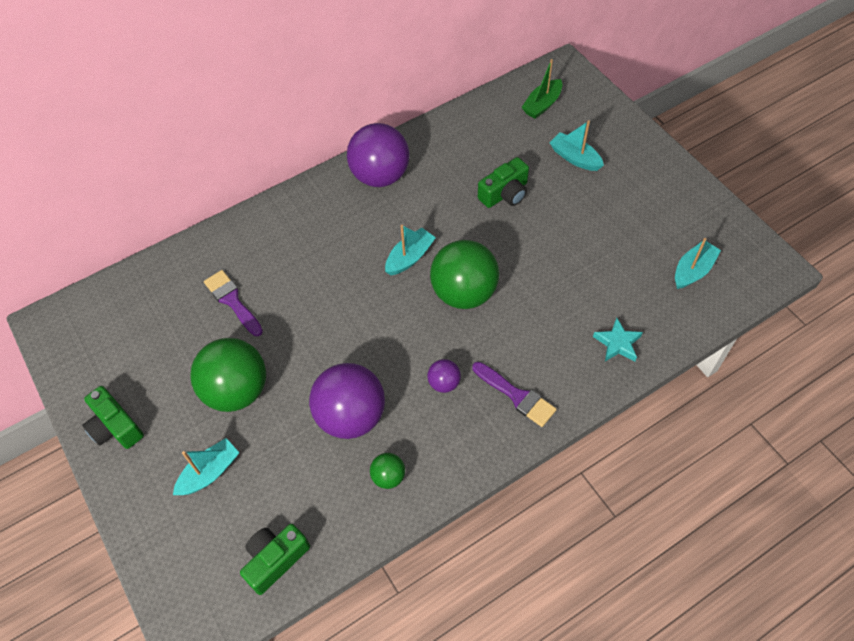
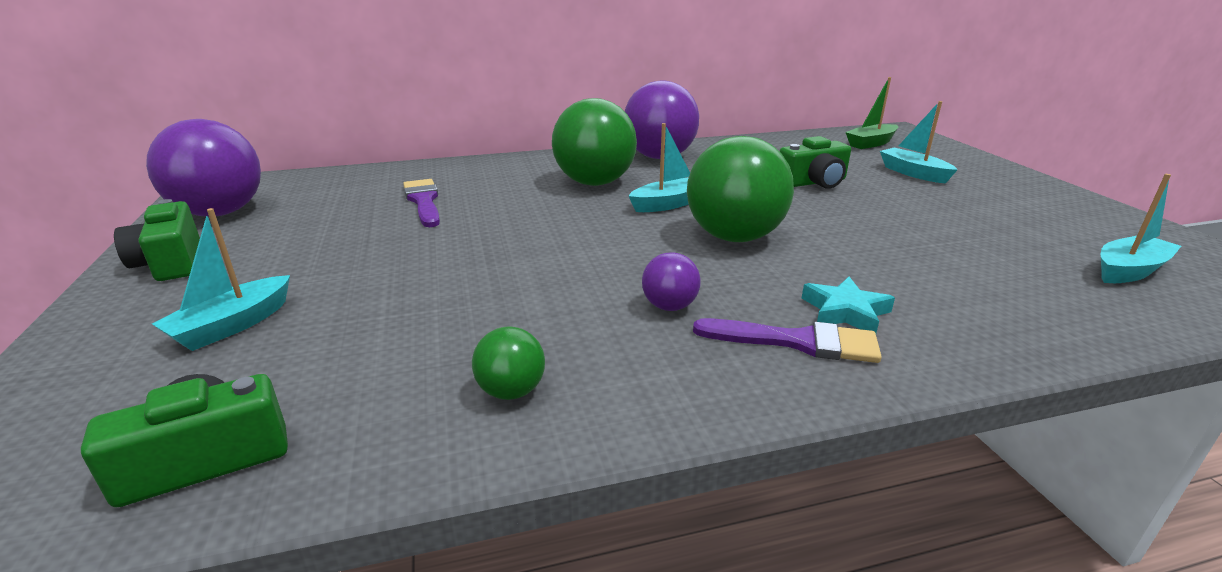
camera: 15 degrees right, 30 degrees down
(210, 472) = (232, 325): turquoise boat -> turquoise boat turned 150 degrees clockwise
(237, 390) = (357, 261): green ball -> green ball (594, 183)
(351, 416) = (498, 311): purple ball -> purple ball (220, 212)
(516, 396) = (797, 342): purple brush -> purple brush turned 45 degrees counterclockwise
(617, 343) = (999, 318): turquoise star -> turquoise star (845, 312)

